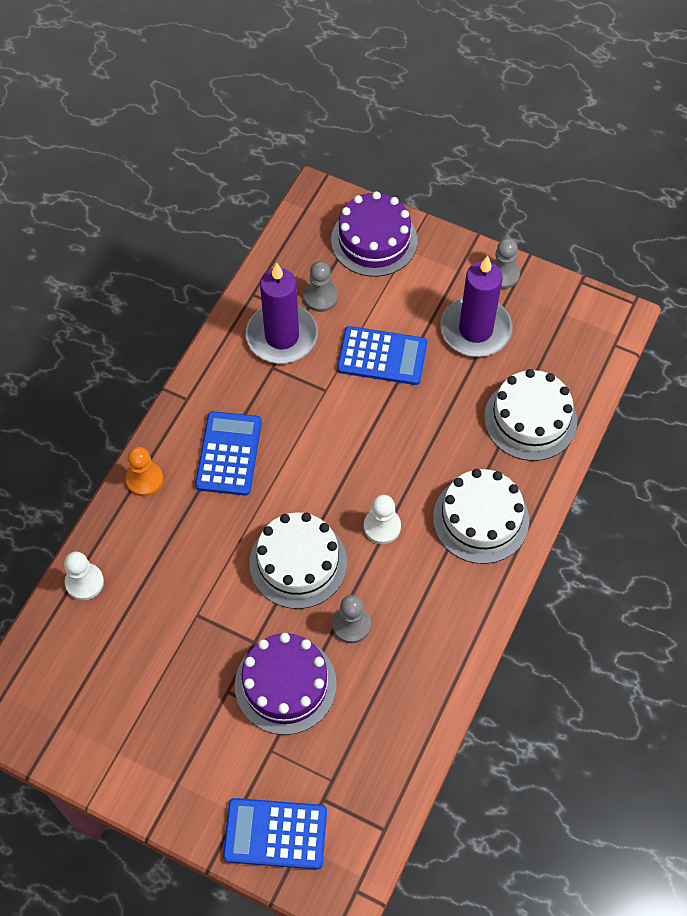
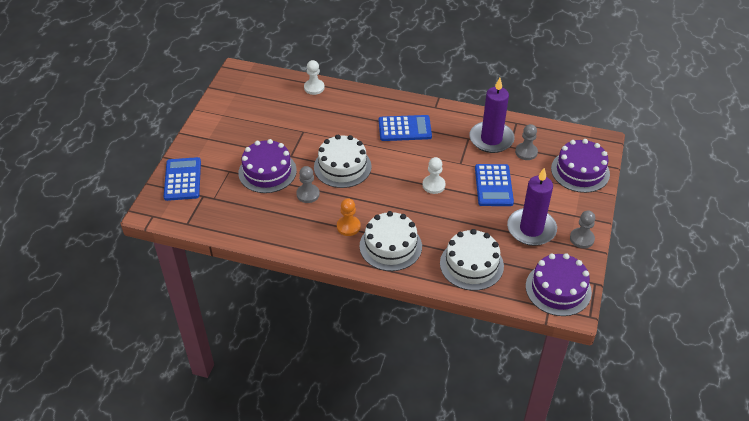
camera: 80 degrees right, 15 degrees down
(144, 479) = (379, 99): orange pawn -> orange pawn (348, 226)
(382, 526) = (374, 200): white pawn -> white pawn (433, 185)
(586, 326) = (558, 289): none -> purple cake

